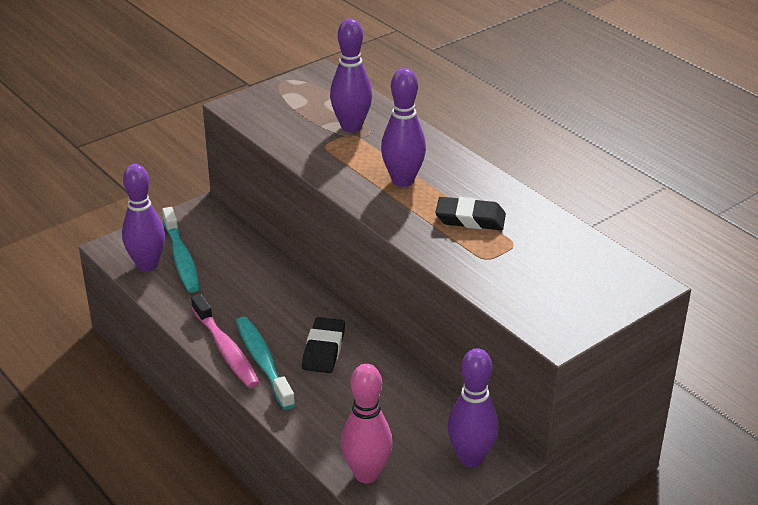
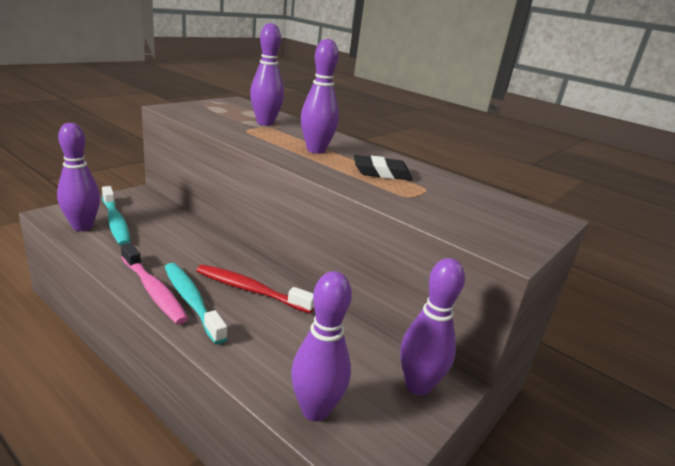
camera: 15 degrees left, 10 degrees down
(324, 349) = (250, 290): black eraser -> red toothbrush
(366, 474) = (315, 410): pink bowling pin -> purple bowling pin

